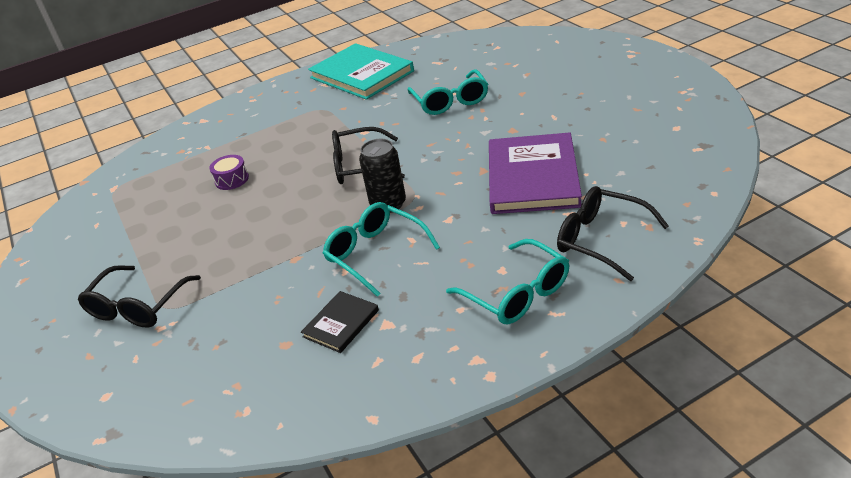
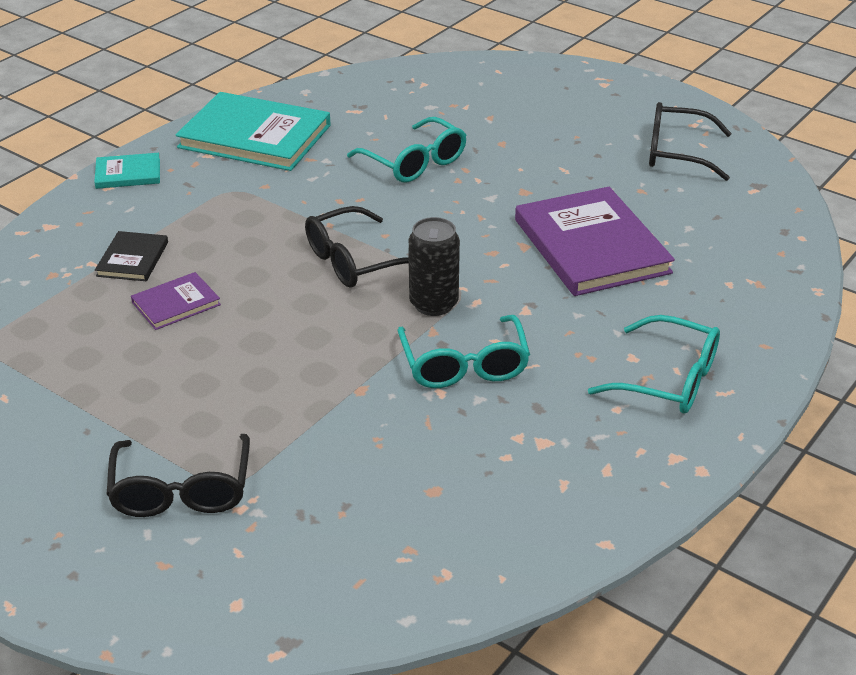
camera: 30 degrees left, 0 degrees up
(232, 179) = (176, 304): purple drum -> purple book
(270, 92) = (128, 173): none -> turquoise book
(341, 323) = (486, 453): black book -> black book (132, 259)
(375, 253) = (464, 365): turquoise glasses -> turquoise glasses turned 120 degrees counterclockwise
(600, 239) = (718, 306): black glasses -> black glasses (676, 153)

